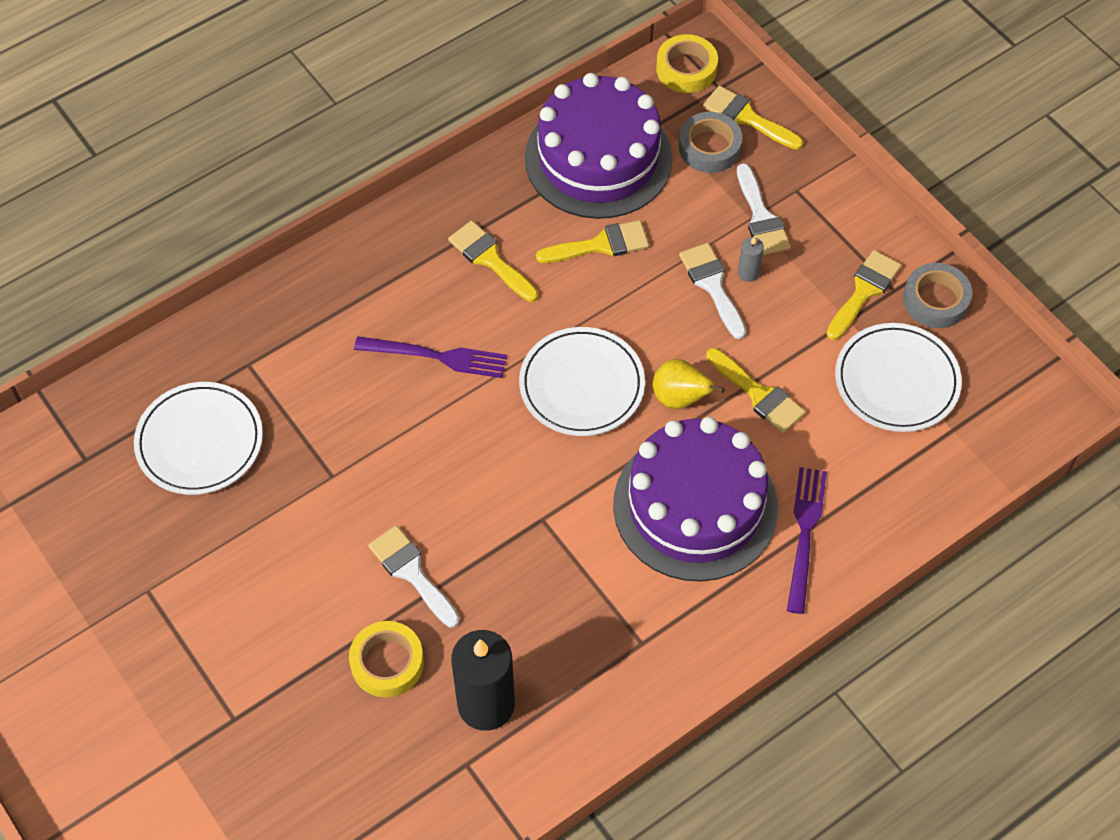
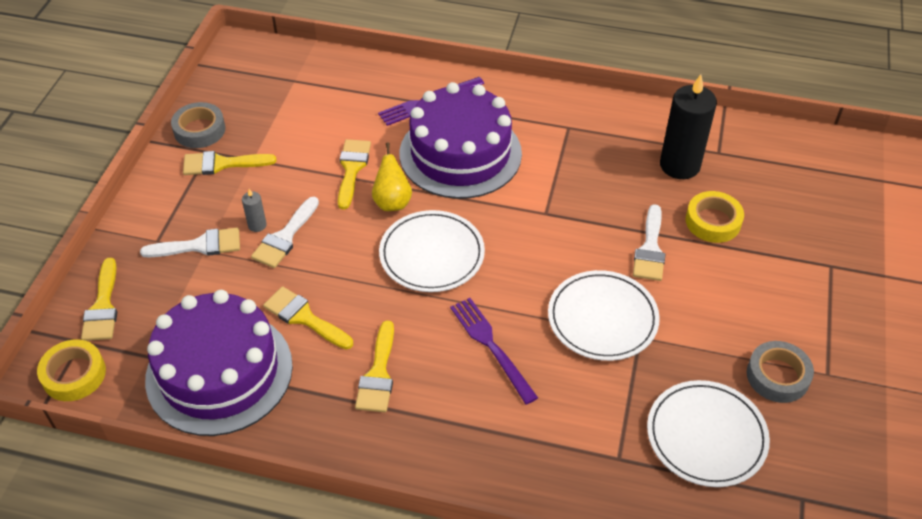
camera: 130 degrees left, 10 degrees down
(709, 147) = (152, 311): grey tape -> grey tape (777, 376)
(761, 217) = (199, 245): white brush -> white brush turned 45 degrees clockwise
(896, 381) = (281, 117): white plate -> white plate (602, 318)

